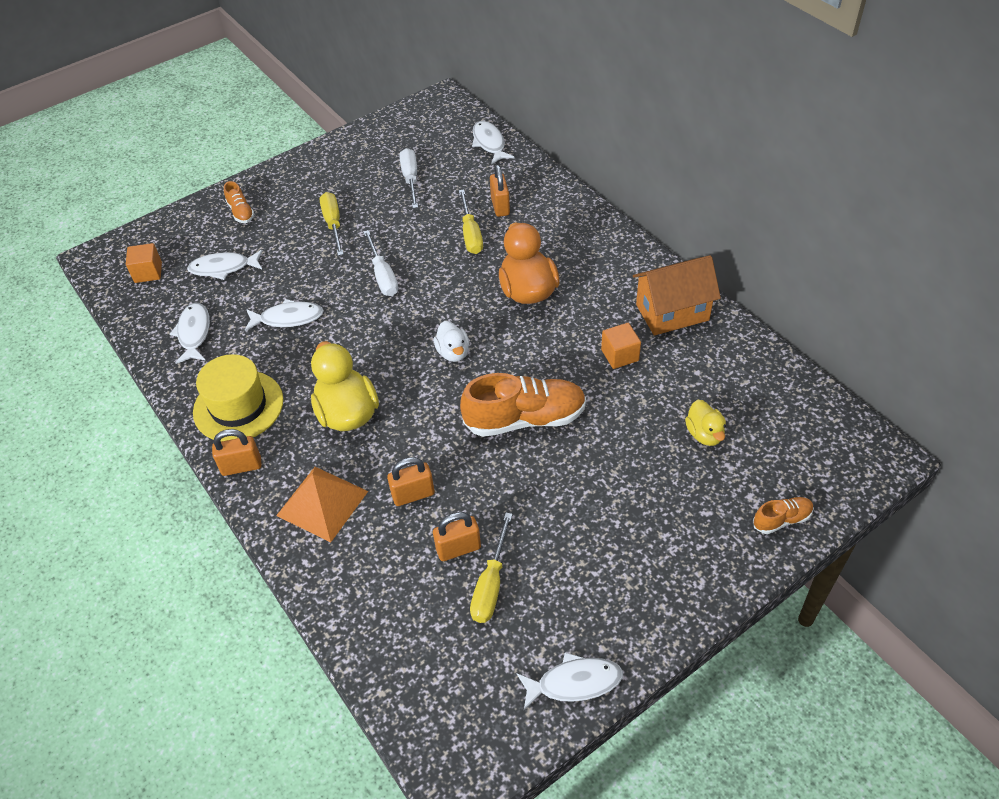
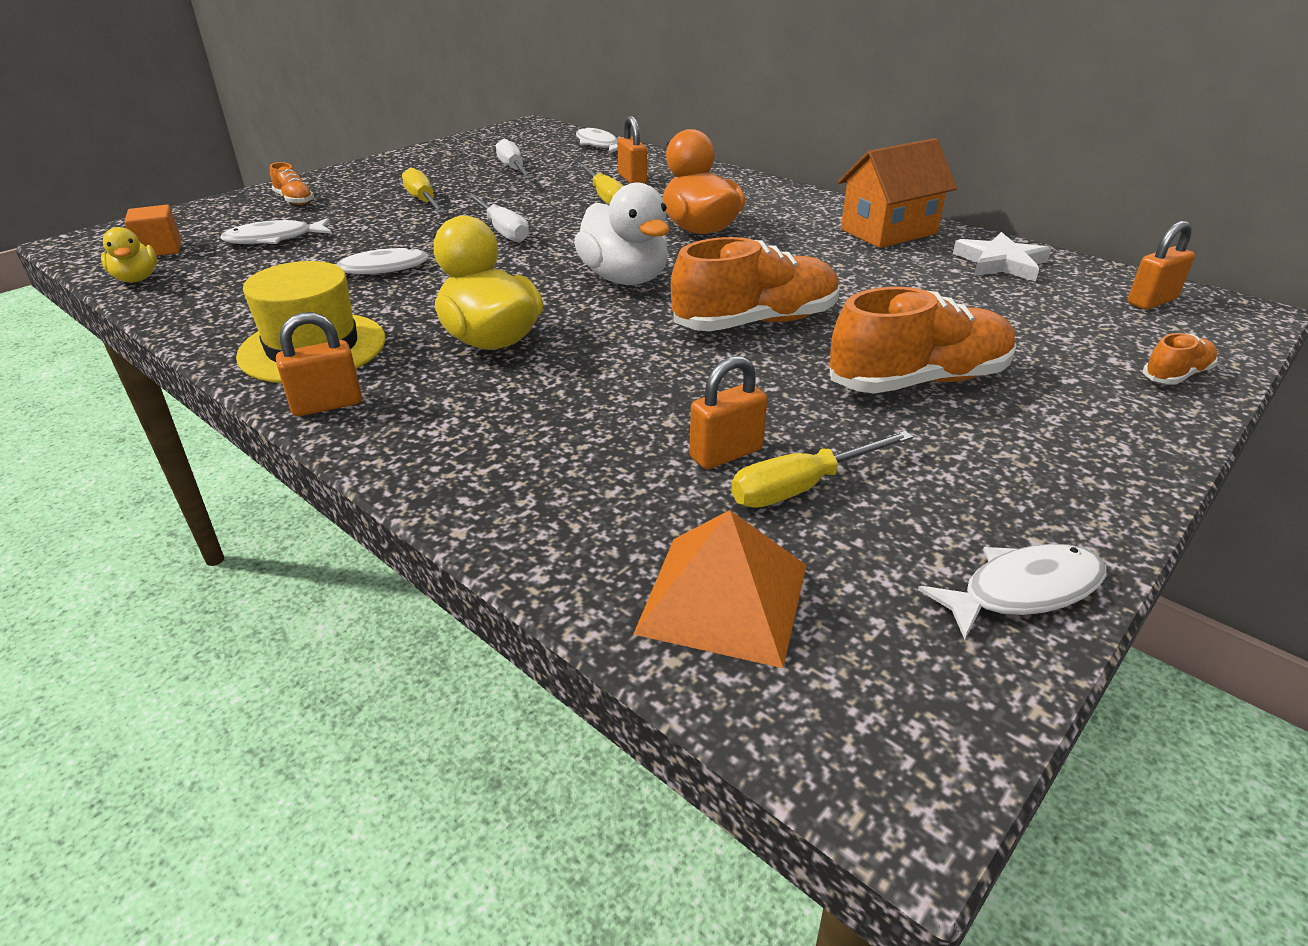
camera: 15 degrees left, 15 degrees down
(194, 333) = (233, 291): white fish -> none
(322, 503) = (476, 429): orange pyramid -> orange pyramid (723, 598)
(413, 495) = (625, 406): orange padlock -> orange padlock (1151, 301)
(453, 352) = (625, 279): white duck -> white duck, size x1.78
(491, 584) = (802, 487): yellow screwdriver -> yellow screwdriver turned 60 degrees clockwise
(605, 499) = (919, 381): none -> orange shoe
(620, 355) = (848, 264): orange cube -> none
(704, 434) = (1006, 314): yellow duck -> yellow duck (136, 279)
(737, 368) = (1001, 263): none -> white star

